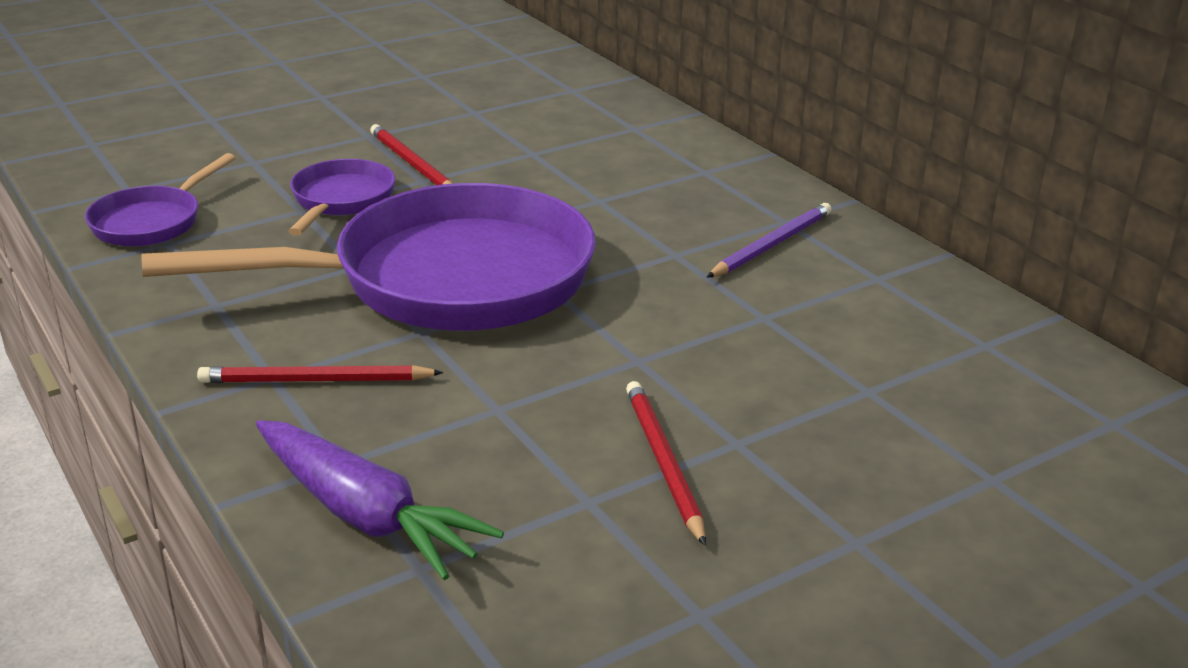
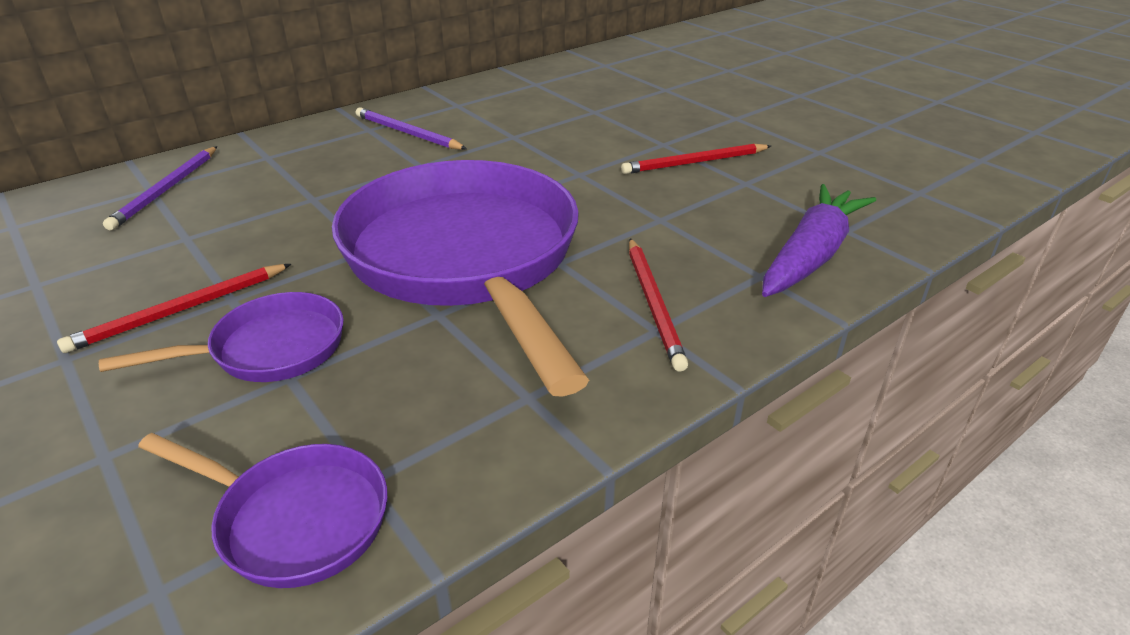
camera: 95 degrees left, 5 degrees up
(341, 200) = (269, 349): purple pan -> purple pan turned 150 degrees clockwise
(631, 135) = (167, 189): none -> purple pencil

